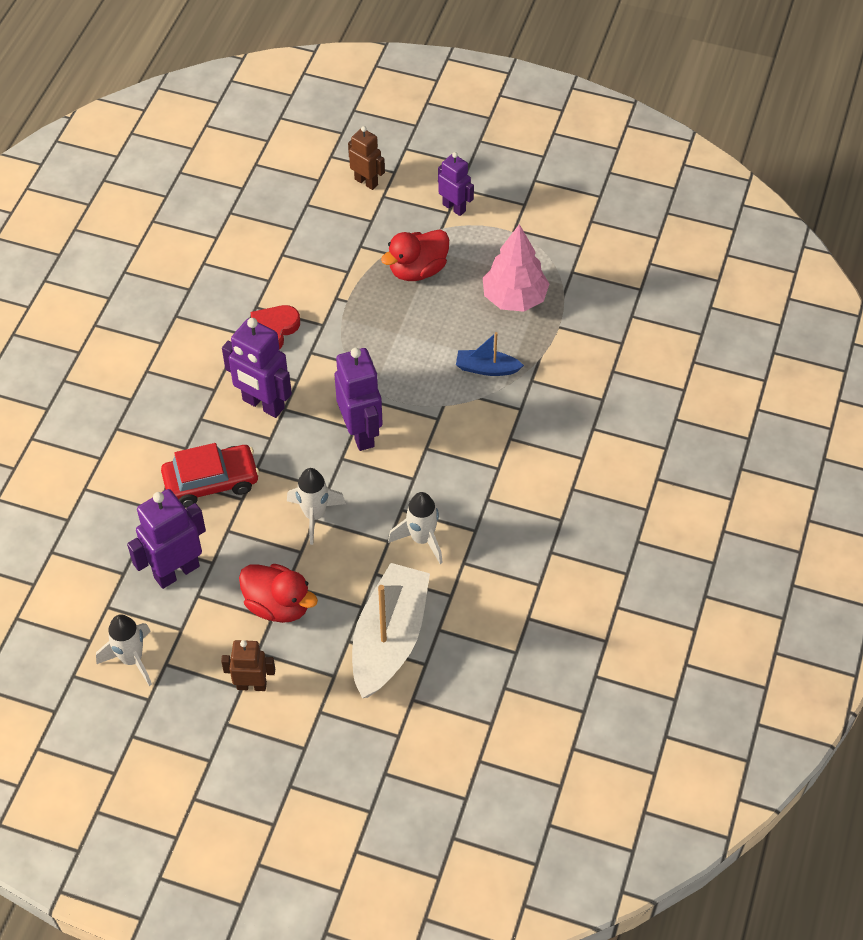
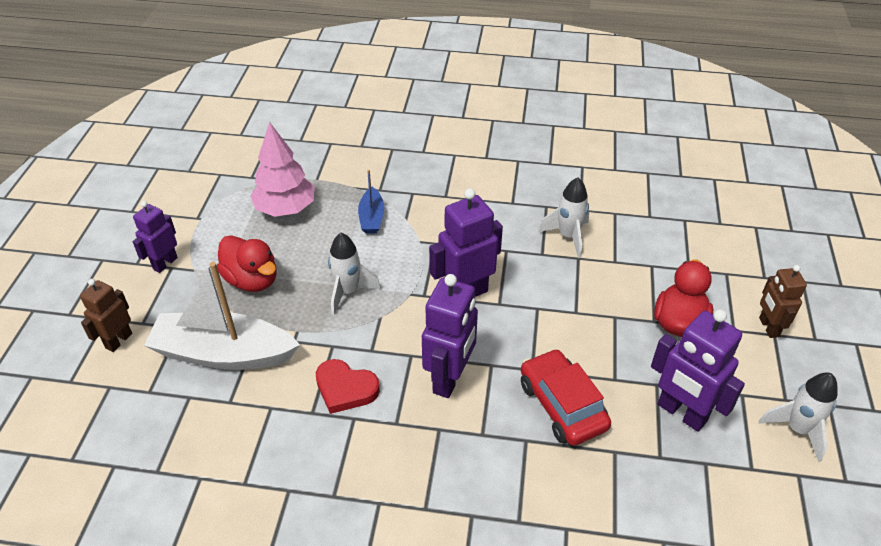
camera: 100 degrees left, 10 degrees down
(314, 515) = (571, 313): white rocket -> white rocket (348, 292)
(389, 639) = (674, 243): white boat -> white boat (224, 353)

